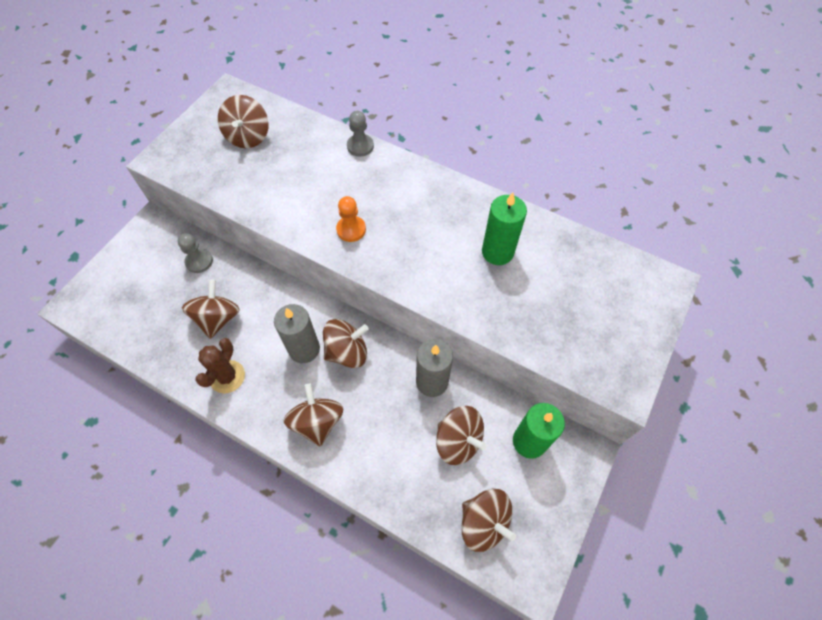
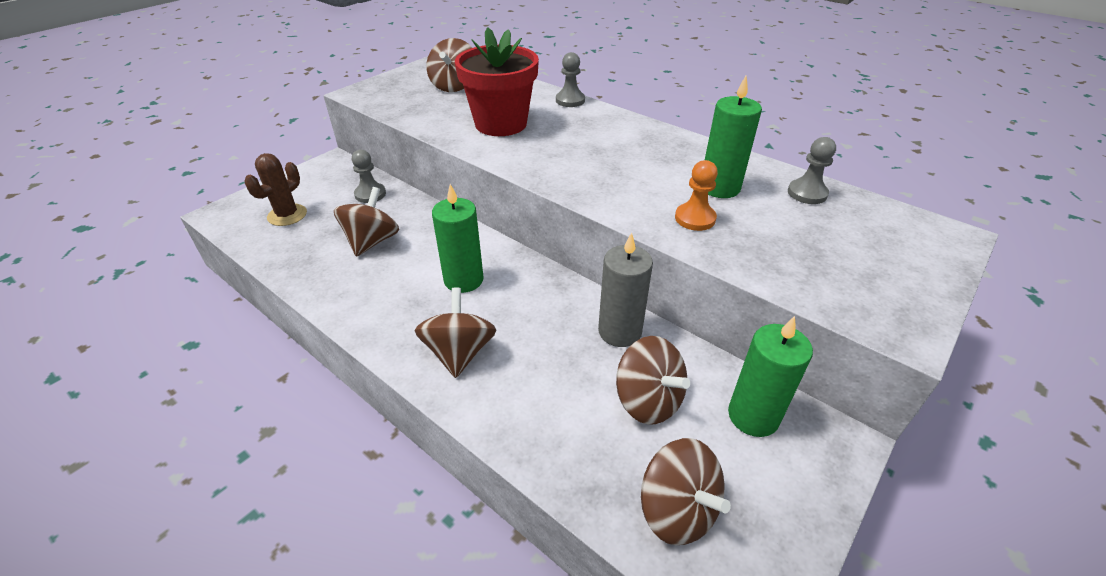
camera: 10 degrees right, 20 degrees down
(227, 377) = (362, 294): brown cactus -> brown cactus (287, 215)
(304, 190) = (501, 124): none -> red flower pot
(304, 349) = (463, 280): grey candle -> green candle
(347, 352) = (516, 289): brown spinning top -> none
(351, 229) = (545, 155): orange pawn -> orange pawn (695, 218)
(565, 249) = (807, 193): none -> grey pawn

